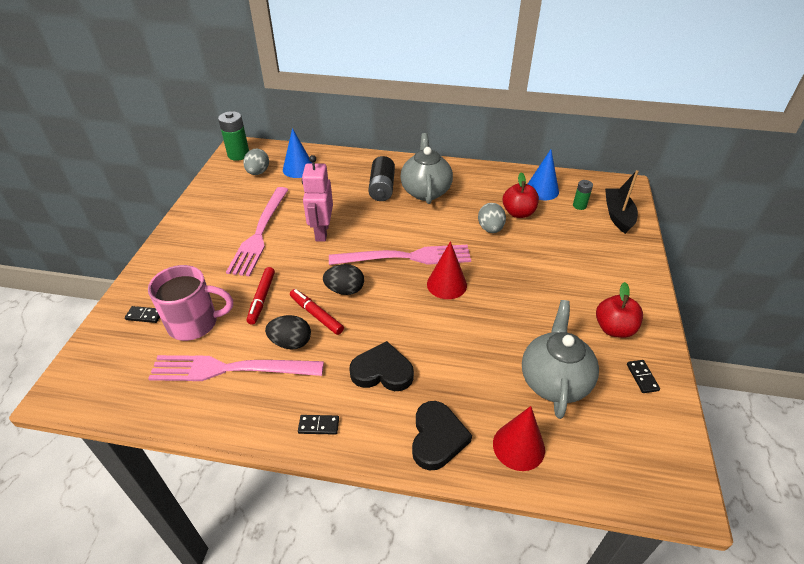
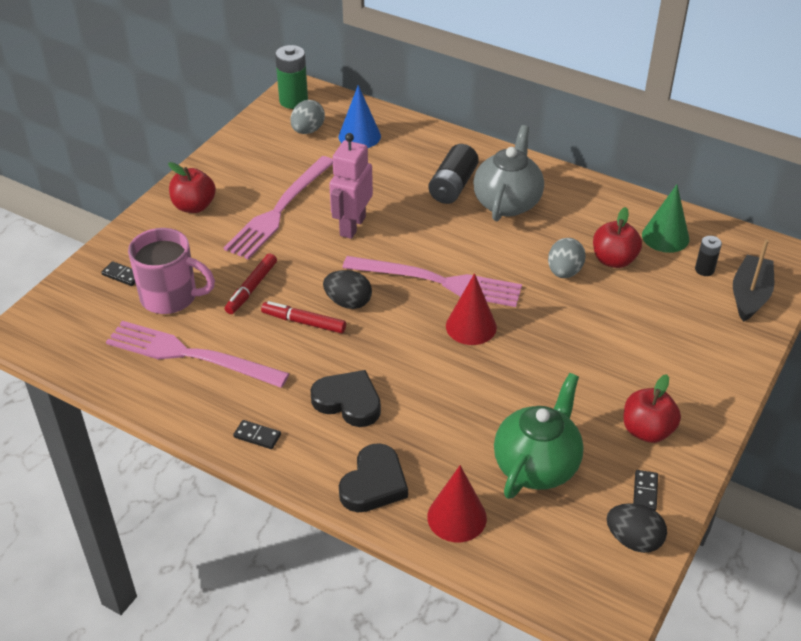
camera: 20 degrees right, 0 degrees up
(188, 245) = (194, 206): none -> red apple
(291, 342) = (263, 345): black egg -> black egg (633, 540)
(316, 315) = (304, 322): red marker -> red marker turned 45 degrees counterclockwise
(542, 190) = (665, 237): blue cone -> green cone
(554, 380) = (537, 465): grey teapot -> green teapot
(579, 205) = (704, 270): green battery -> black battery

